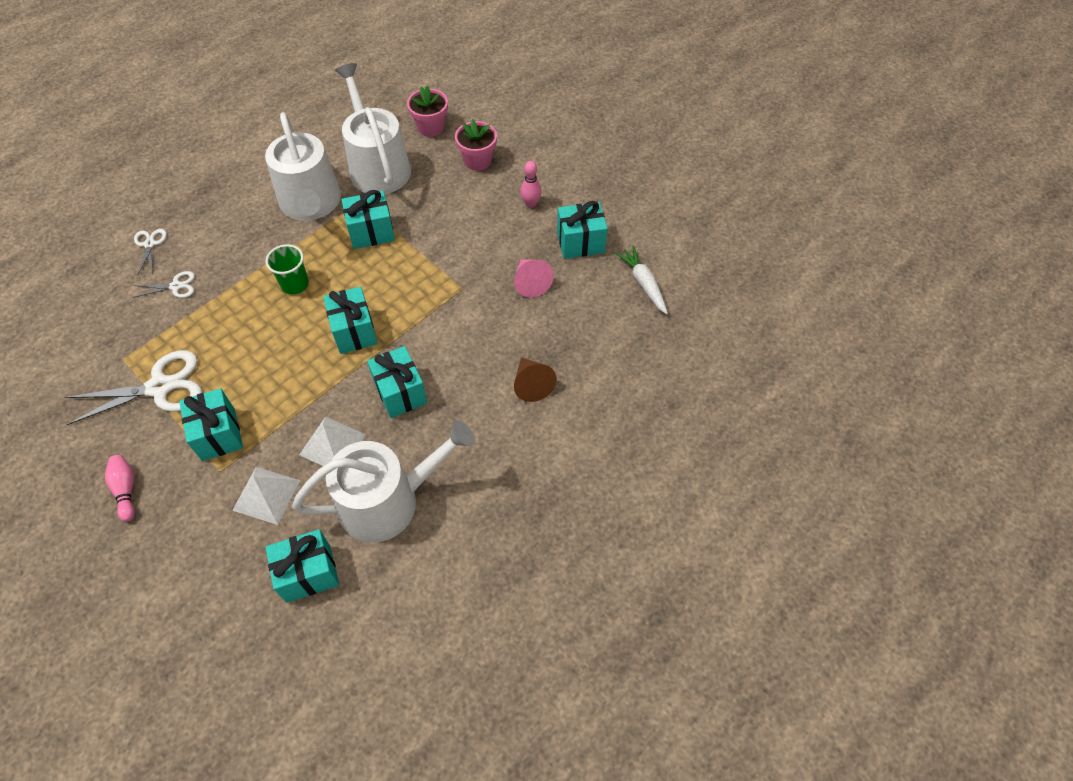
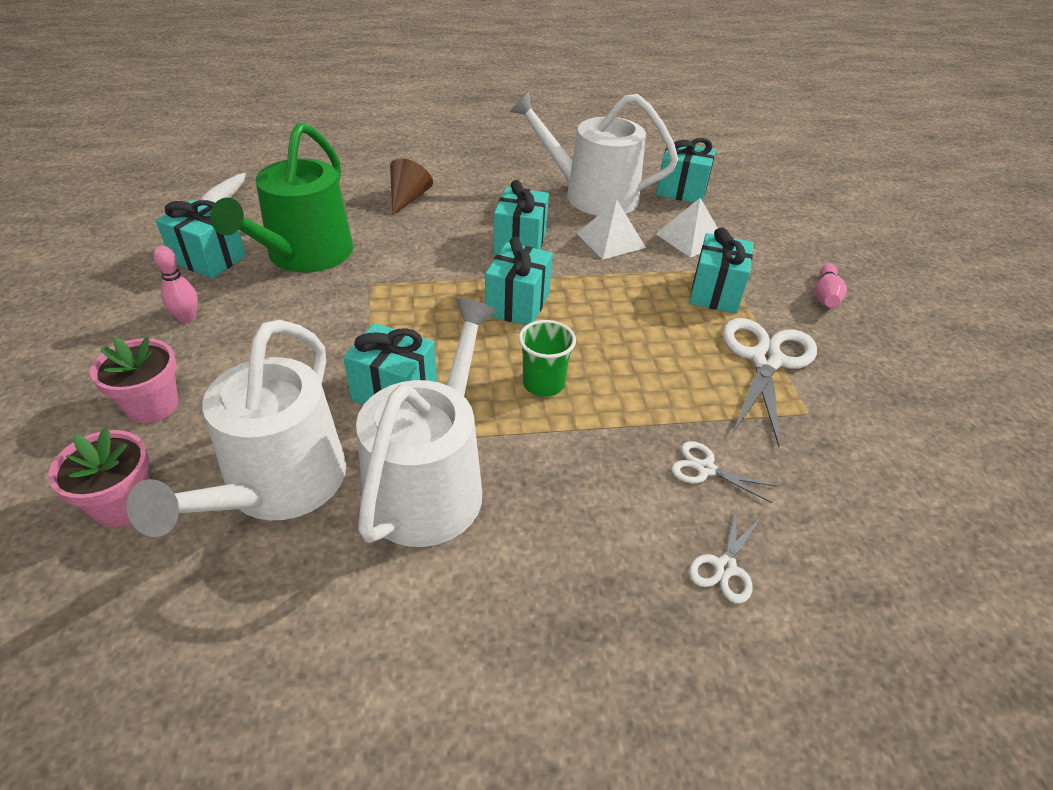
camera: 145 degrees left, 15 degrees down
(160, 387) = (766, 360): white scissors -> white scissors turned 90 degrees clockwise
(530, 282) = (305, 255): pink cone -> green watering can

